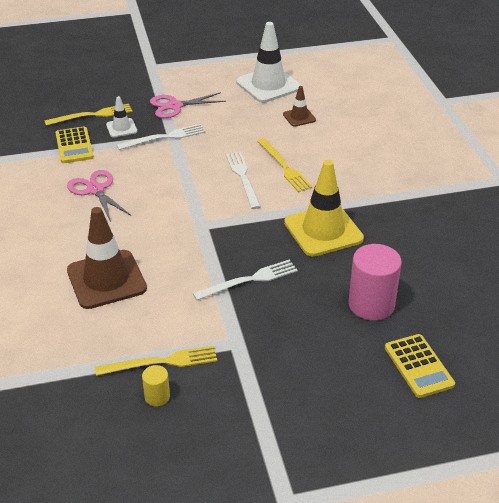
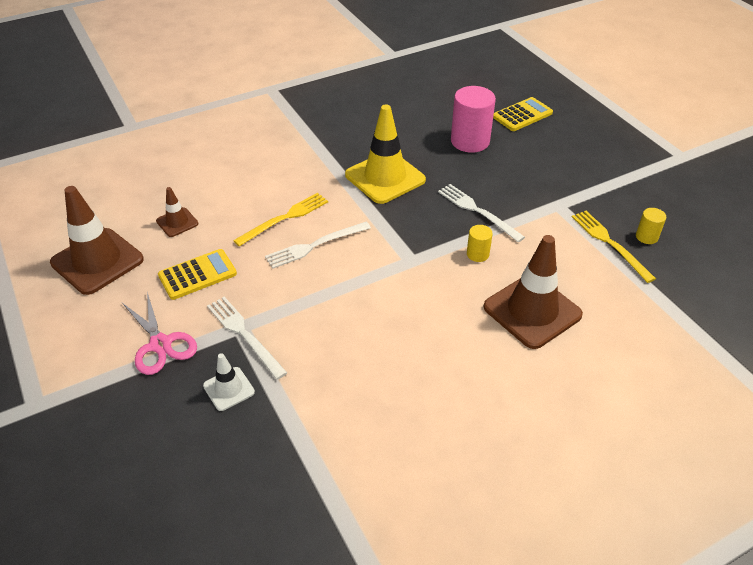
camera: 105 degrees left, 5 degrees up
(74, 146) = (286, 431): yellow calculator -> yellow calculator (197, 275)
(91, 115) = (198, 438): yellow fork -> none
(95, 190) = (382, 371): pink scissors -> none
(190, 265) = (477, 254): none -> yellow cylinder
(268, 85) = (97, 261): white traffic cone -> brown traffic cone

